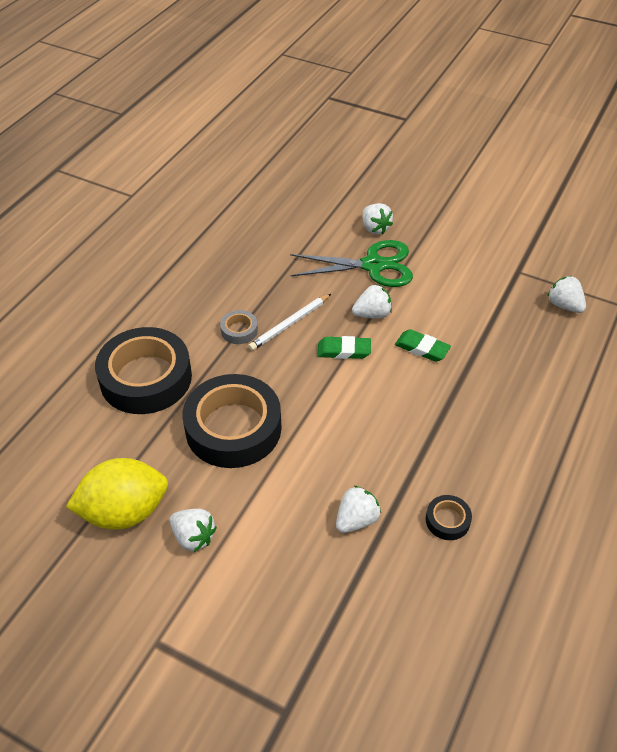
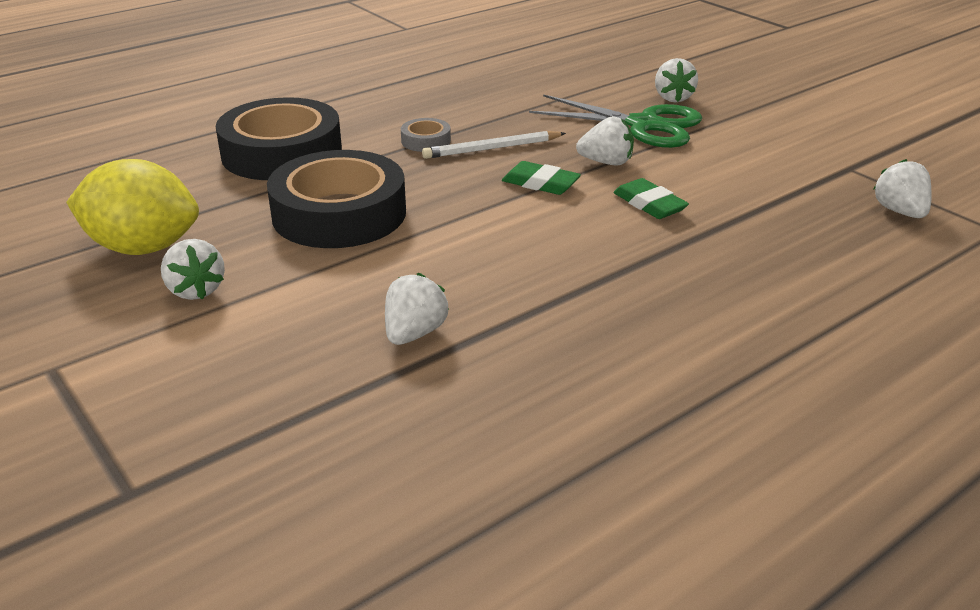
camera: 25 degrees right, 15 degrees down
(356, 520) = (414, 333): white strawberry -> white strawberry turned 45 degrees counterclockwise
(447, 520) = (544, 371): black tape -> none

